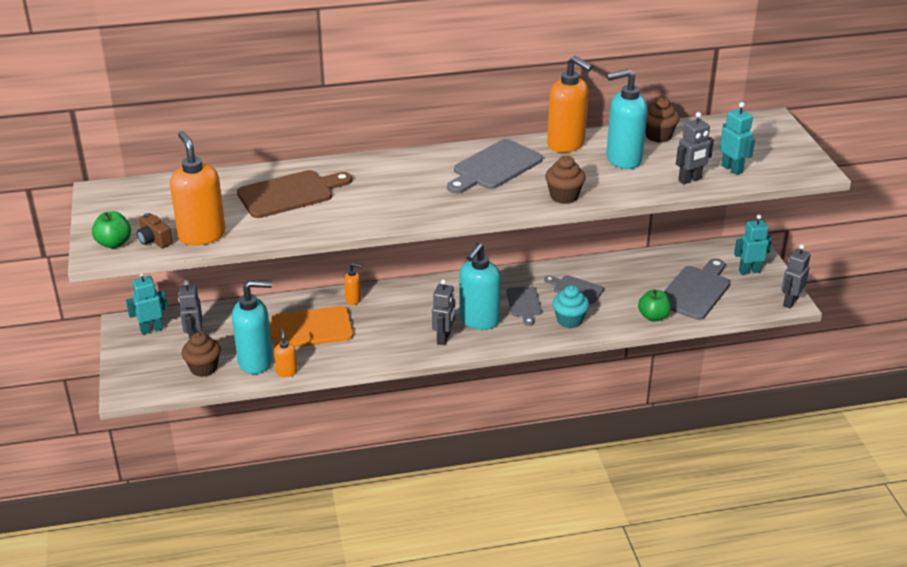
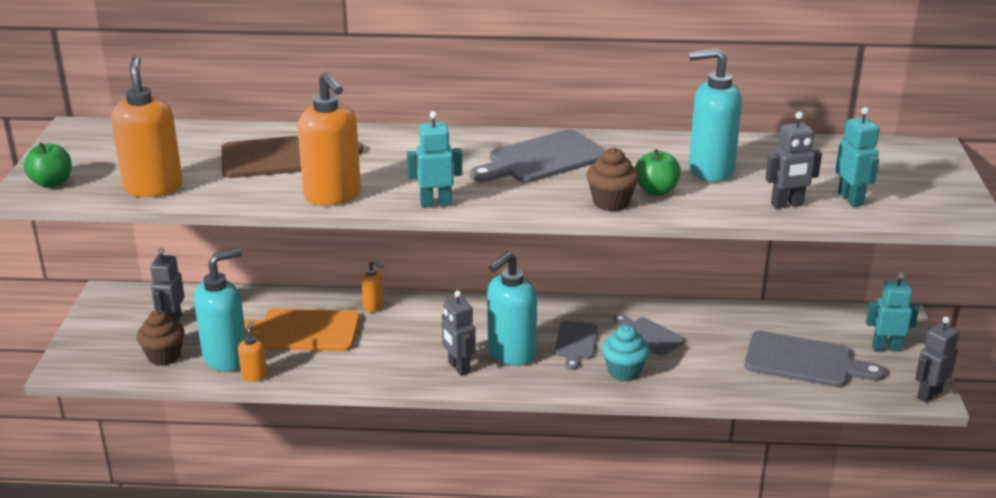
camera: 15 degrees right, 5 degrees down
(151, 329) = (132, 304): turquoise robot -> turquoise robot (436, 203)
(154, 240) = (98, 185): brown camera -> none
(256, 361) = (226, 358): turquoise soap dispenser -> turquoise soap dispenser turned 45 degrees counterclockwise
(444, 338) = (458, 367): grey robot -> grey robot turned 120 degrees clockwise
(566, 144) = (646, 145): orange soap dispenser -> orange soap dispenser (333, 195)
(653, 317) = (735, 384): green apple -> green apple (656, 191)
(658, 136) = (770, 150): brown cupcake -> none
(695, 291) = (804, 361): grey cutting board -> grey cutting board turned 60 degrees clockwise

